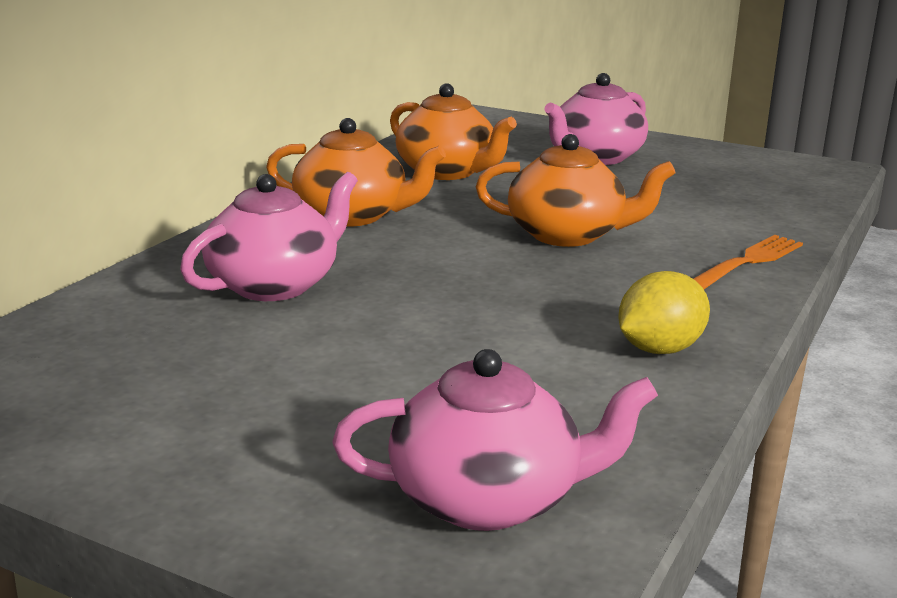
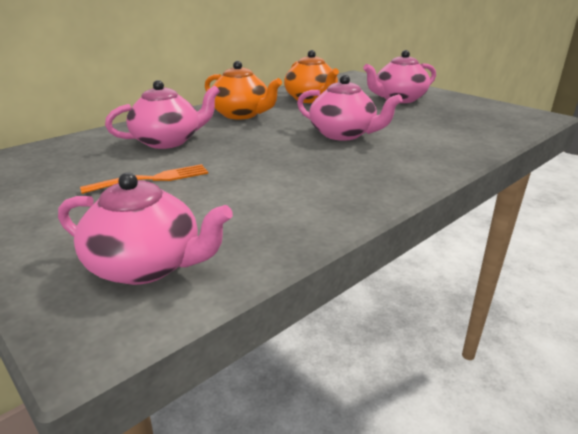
camera: 20 degrees right, 5 degrees up
(568, 235) = (343, 134): orange teapot -> pink teapot
(659, 349) = (333, 199): yellow lemon -> none
(748, 261) = (437, 159): orange fork -> orange fork (152, 179)

